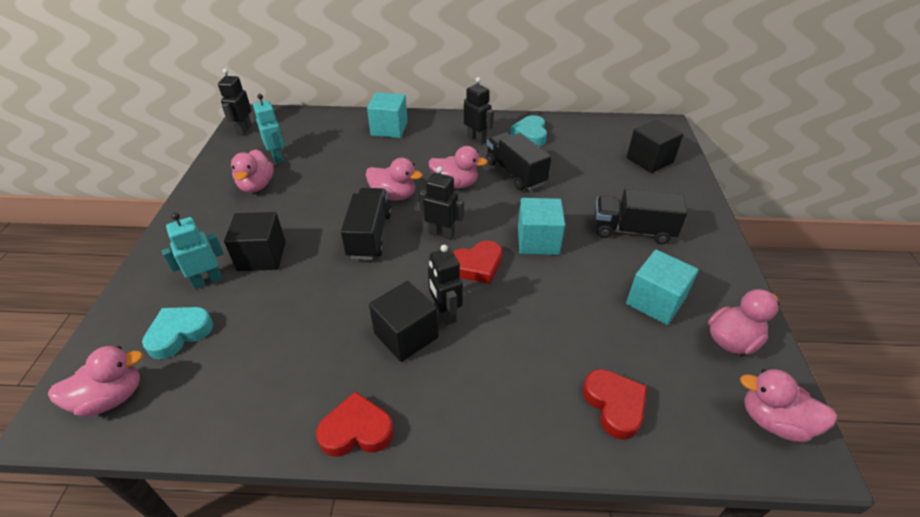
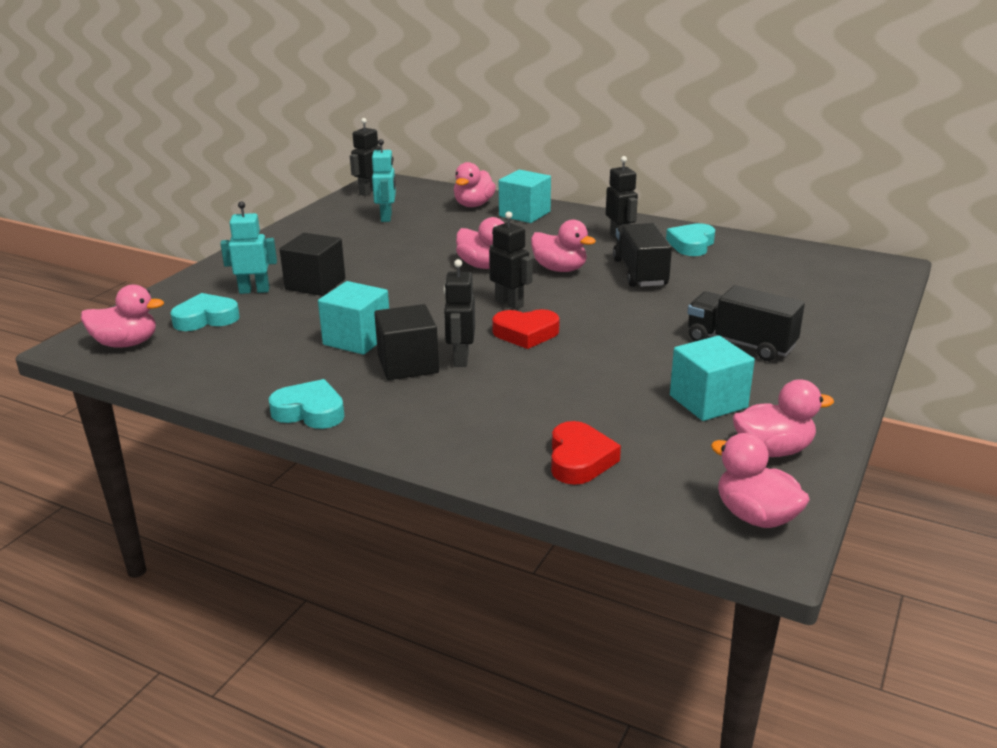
camera: 25 degrees right, 15 degrees down
(256, 185) = (349, 234): pink duck -> pink duck (473, 205)
(356, 430) = (310, 411): red heart -> turquoise heart
(369, 235) = (432, 290): black truck -> none
(538, 241) = (614, 329): turquoise cube -> turquoise cube (357, 339)
(649, 160) = (830, 291): black cube -> none

